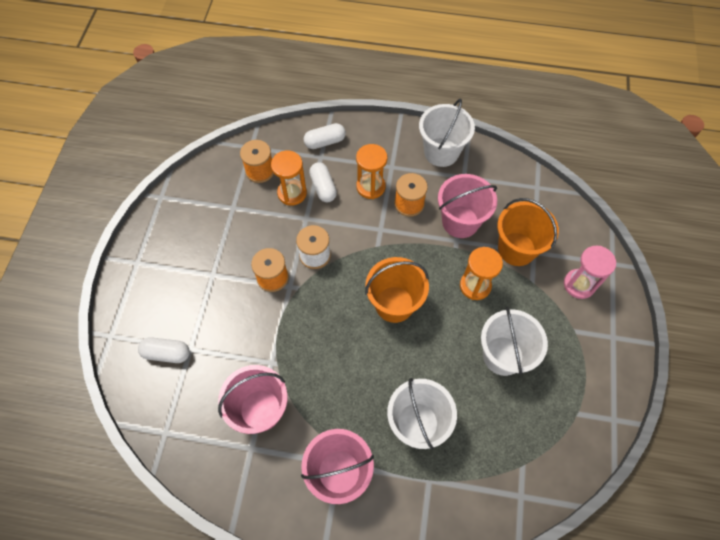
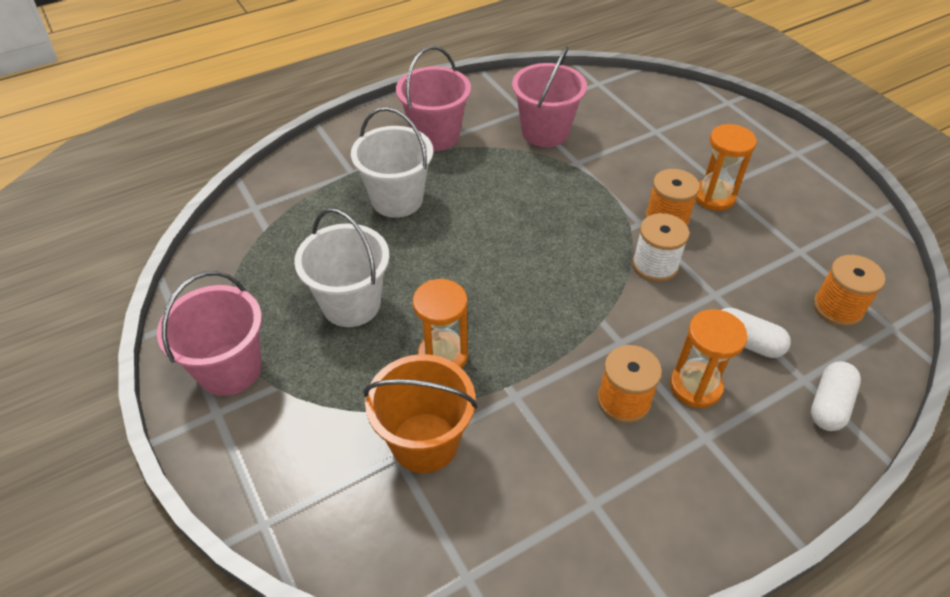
camera: 140 degrees right, 15 degrees down
(167, 353) = (669, 118): white capsule -> none
(292, 193) = (768, 309): orange hourglass -> orange hourglass (714, 197)
(394, 304) = (517, 276): orange bucket -> none
(441, 152) = (667, 521): white bucket -> none
(460, 222) = (533, 425): pink bucket -> pink bucket (230, 369)
(579, 284) = (301, 453): pink hourglass -> none

